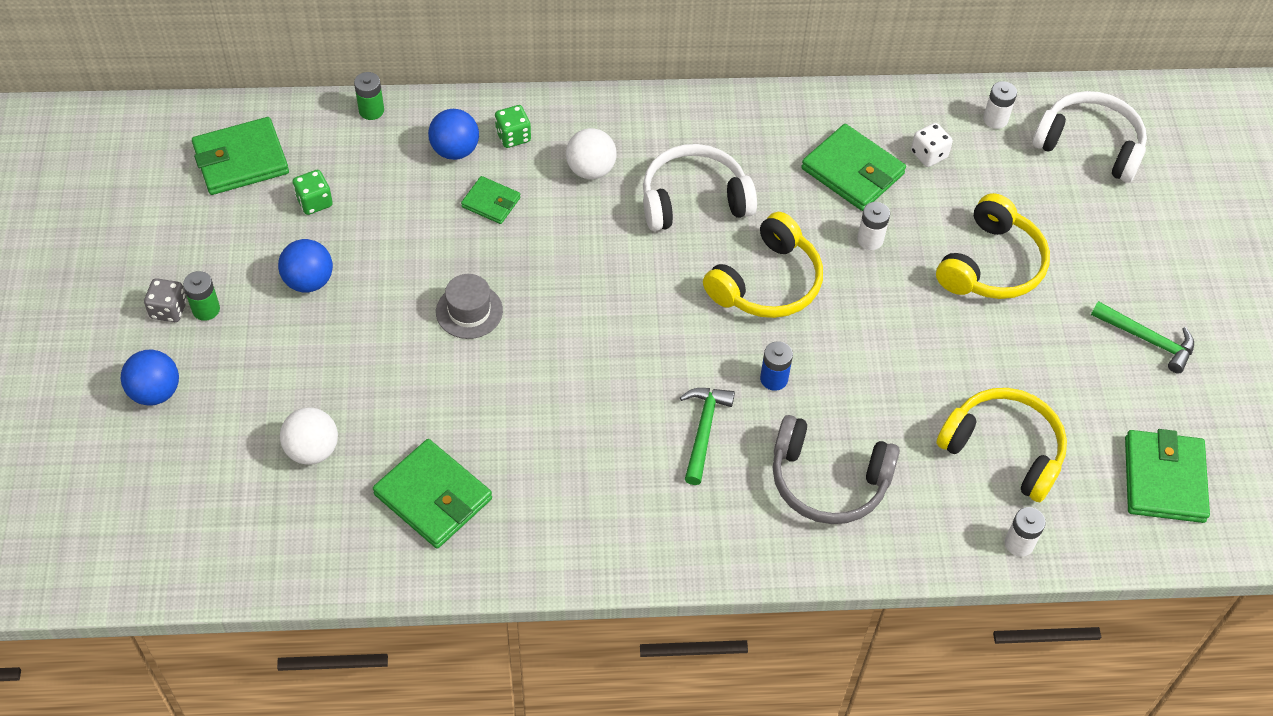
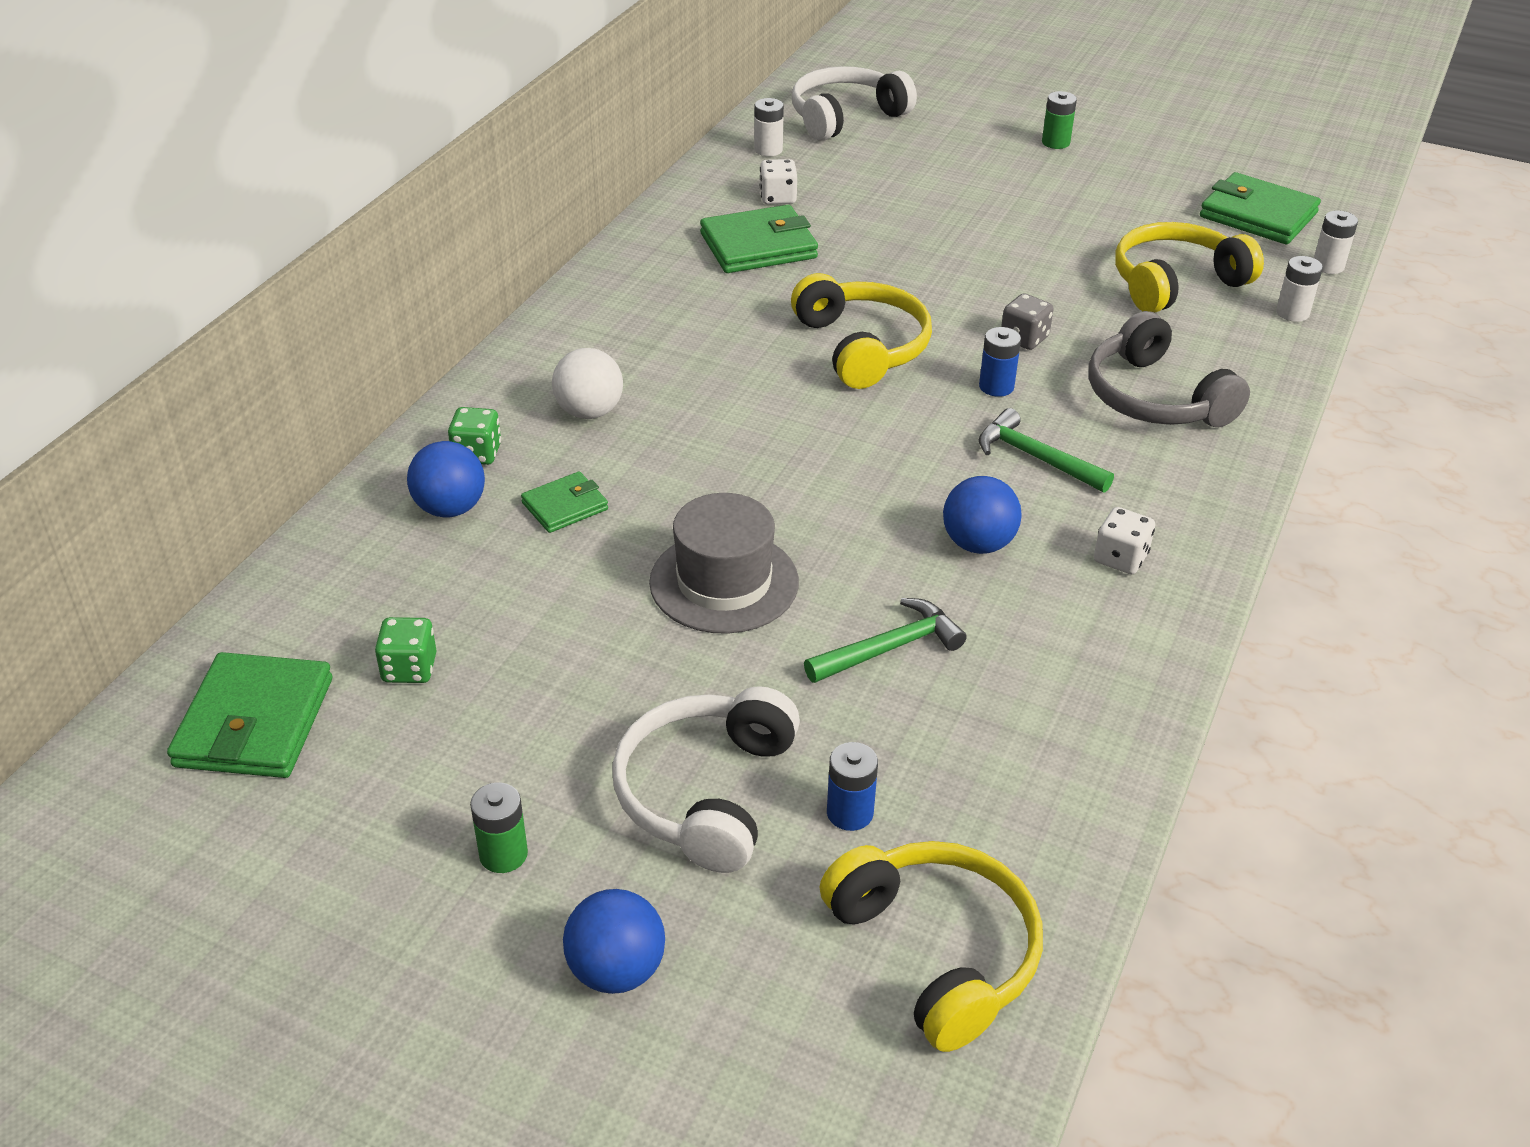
camera: 60 degrees left, 15 degrees down
(169, 310) = (467, 901): grey dice -> grey dice (1024, 338)
(309, 281) = (547, 720): blue ball -> blue ball (978, 544)
(312, 450) = (850, 813): white ball -> blue battery
(371, 110) = (304, 560): green battery -> green battery (1055, 142)
(433, 497) = (1002, 713): green wallet -> none
(469, 311) = (724, 582): grey hat -> grey hat, size x1.51
(622, 515) = (1120, 558): none -> white dice
(694, 199) = (703, 355): white headphones -> white headphones (706, 792)
(828, 481) = (1154, 398): grey headphones -> grey headphones turned 105 degrees clockwise
(870, 239) = (857, 266): white battery -> white battery (1328, 266)
(991, 265) = (946, 212): yellow headphones -> yellow headphones (936, 951)
(1147, 339) = (1094, 168): green hammer -> green hammer (889, 648)

